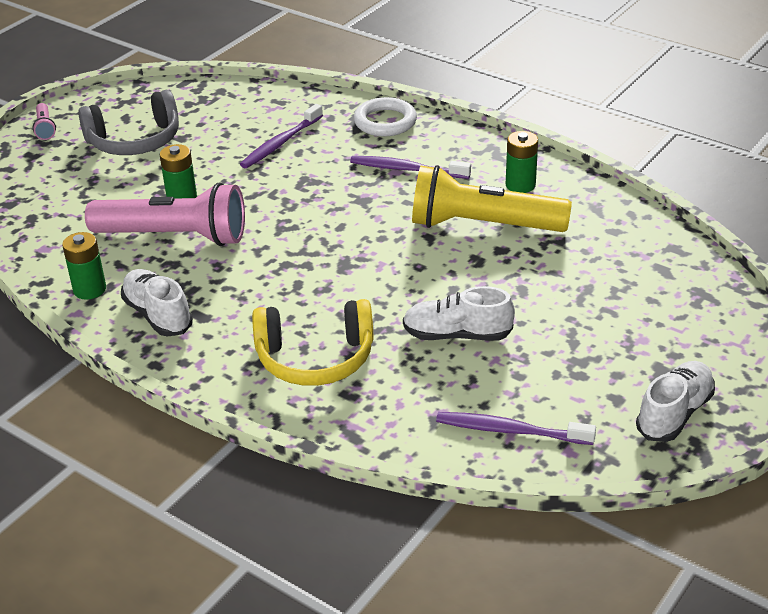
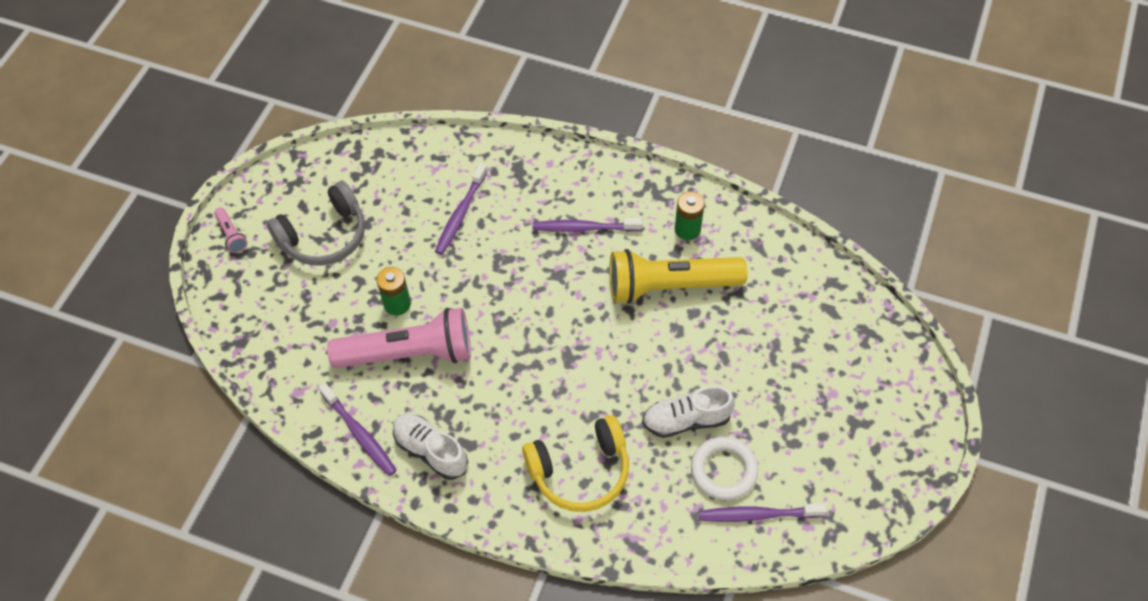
camera: 15 degrees left, 20 degrees up
(89, 289) = (359, 433): green battery -> purple toothbrush
(385, 122) = (545, 168): white ring -> white ring (723, 470)
(674, 413) = (875, 468): white shoe -> none

